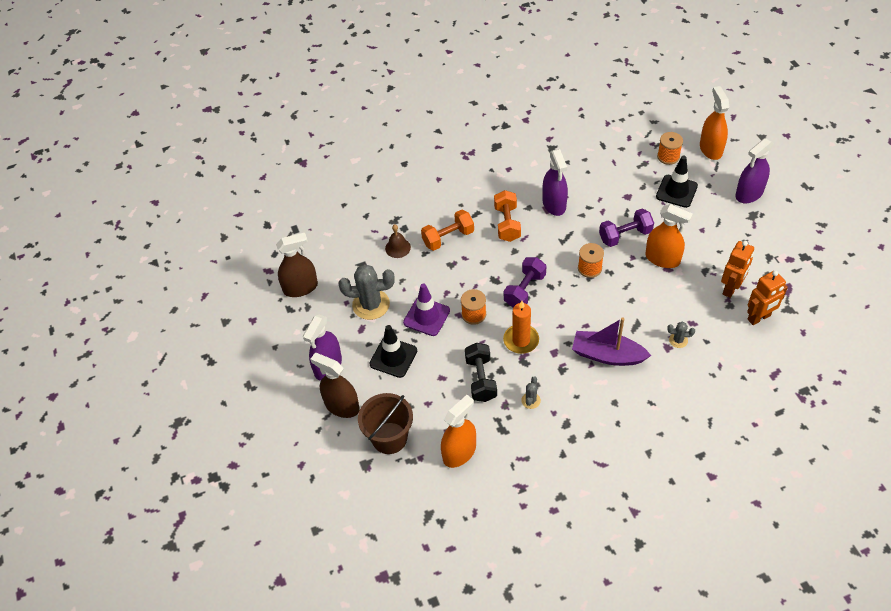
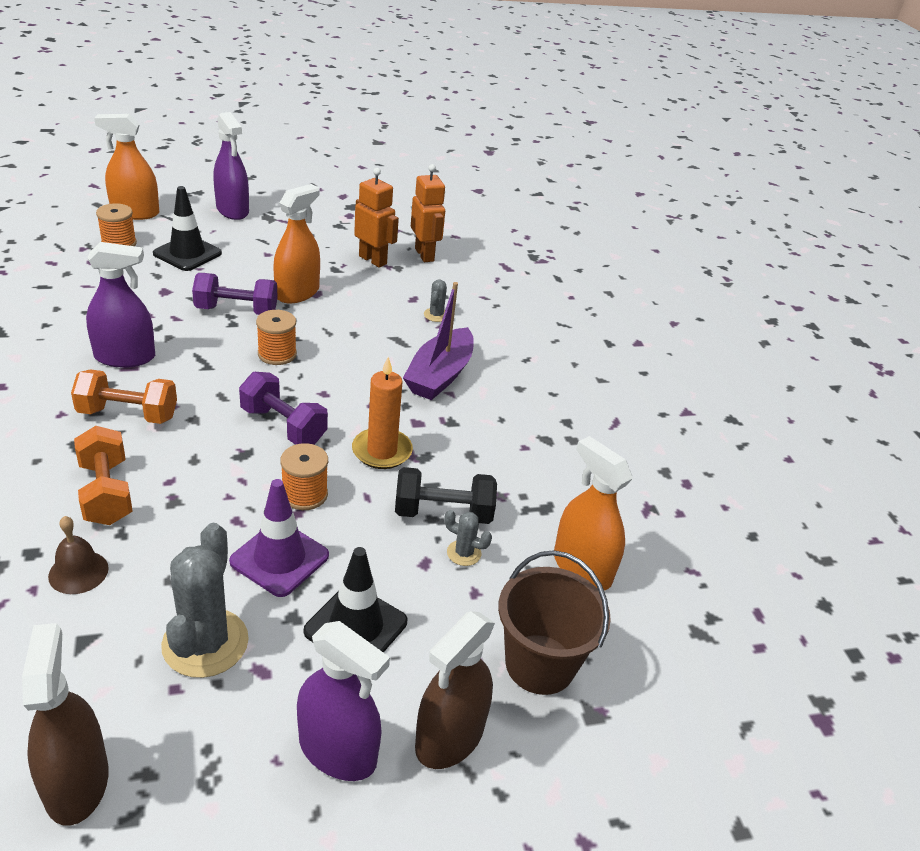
camera: 90 degrees left, 15 degrees down
(531, 400) = (498, 465): grey cactus -> grey cactus (464, 553)
(625, 235) = (236, 310): purple dumbbell -> purple dumbbell turned 75 degrees counterclockwise

